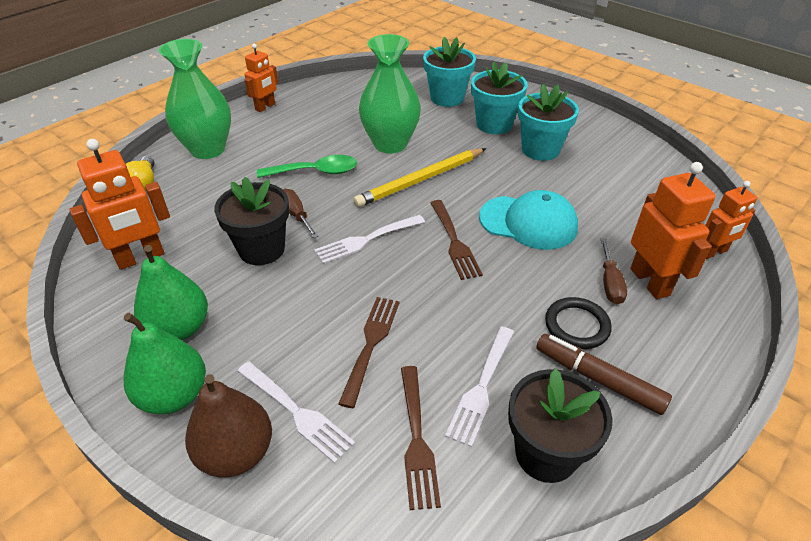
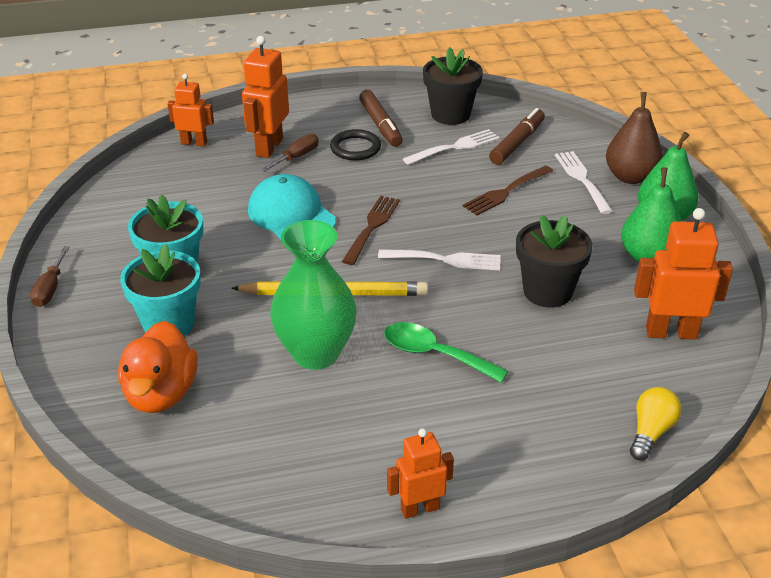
camera: 145 degrees left, 5 degrees down
(208, 149) = (547, 455): green vase -> none
(296, 215) = (492, 311): brown screwdriver -> brown screwdriver (50, 289)
(417, 440) = (517, 143): brown fork -> brown marker
(447, 98) = (161, 394): turquoise flower pot -> orange duck

